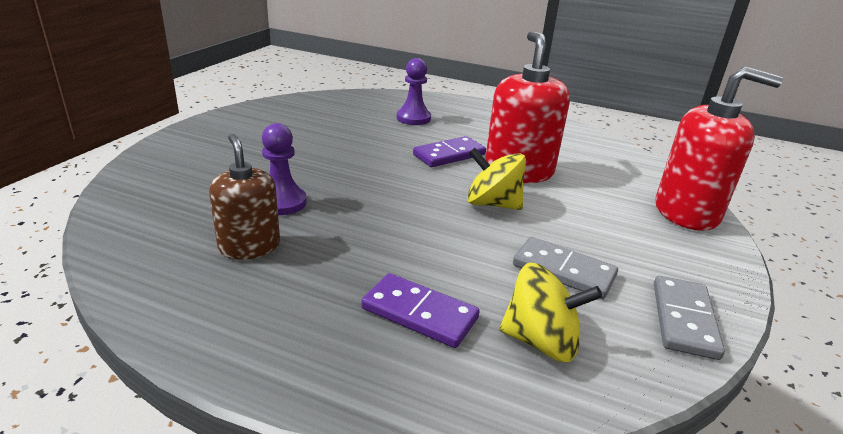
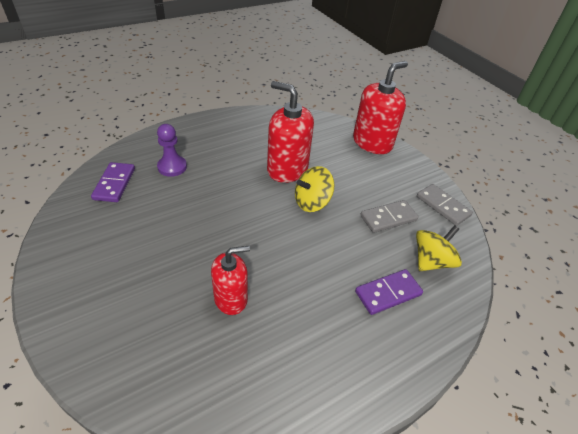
camera: 55 degrees left, 15 degrees up
(249, 246) = (273, 340): brown soap dispenser -> none
(282, 202) = (231, 298): purple pawn -> red soap dispenser
(449, 155) = (241, 183): purple domino -> purple domino (114, 184)

